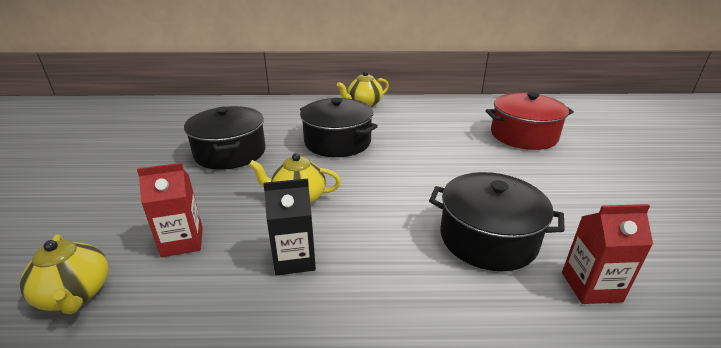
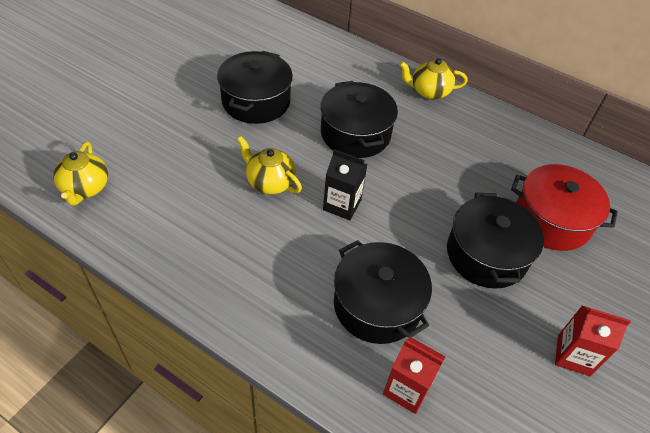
camera: 30 degrees right, 20 degrees up
(182, 242) = (165, 180): red carton -> red carton (573, 355)
(294, 259) = (224, 237): black carton -> black carton (342, 205)
(514, 169) = (486, 254): none -> black pot

